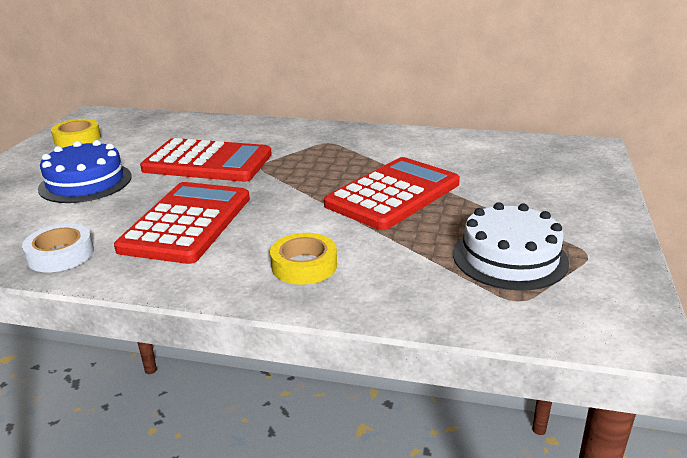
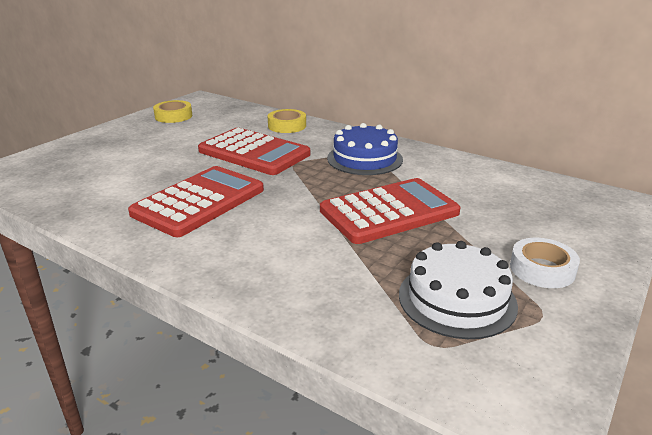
camera: 20 degrees right, 0 degrees up
(60, 255) = (91, 208): white tape -> white tape (542, 269)
(85, 182) = (152, 153): blue cake -> blue cake (364, 159)
(304, 265) = (262, 261): yellow tape -> yellow tape (287, 126)

